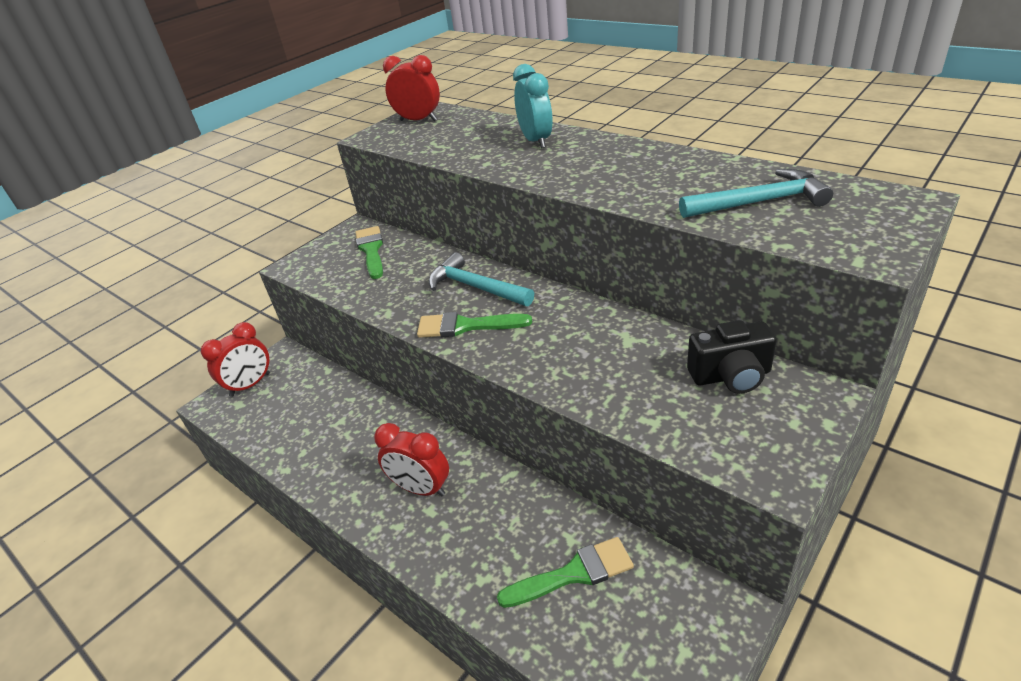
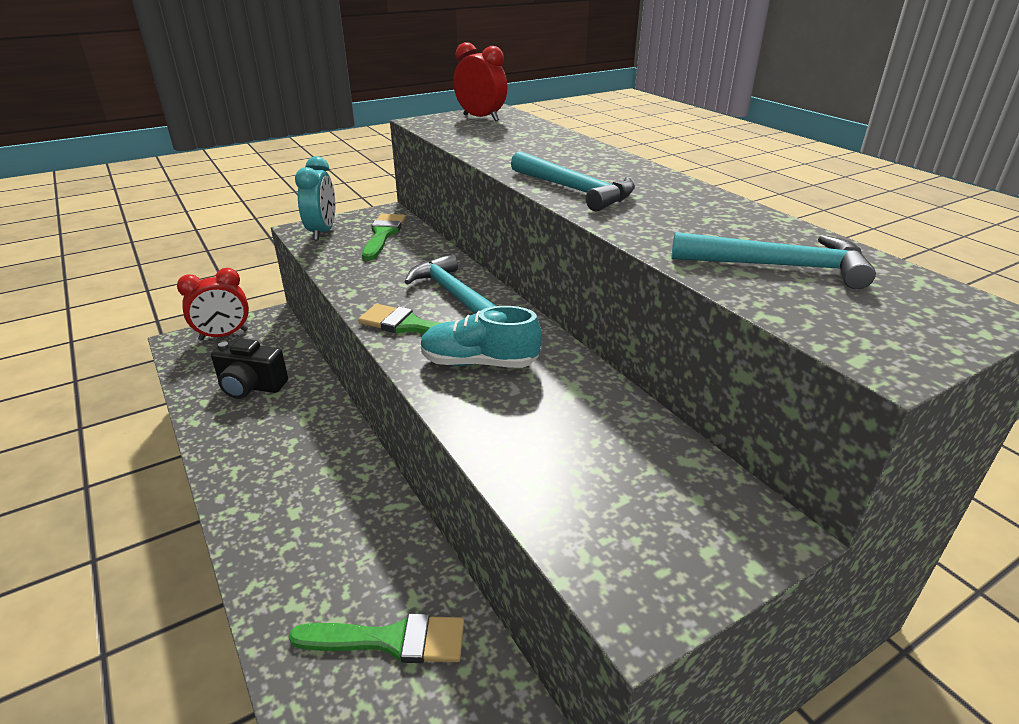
camera: 15 degrees right, 5 degrees down
(421, 488) = (301, 486): red clock -> none
(536, 141) = (577, 157): turquoise clock -> turquoise clock (322, 232)
(541, 340) = (479, 363): none -> turquoise shoe
(561, 175) = (574, 190): none -> turquoise hammer
(731, 376) = (665, 469): black camera -> black camera (251, 386)

